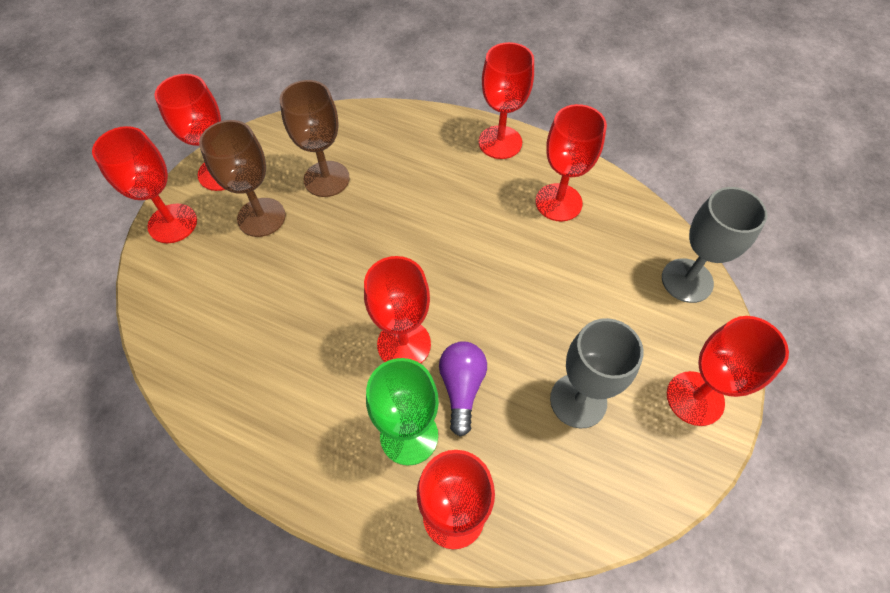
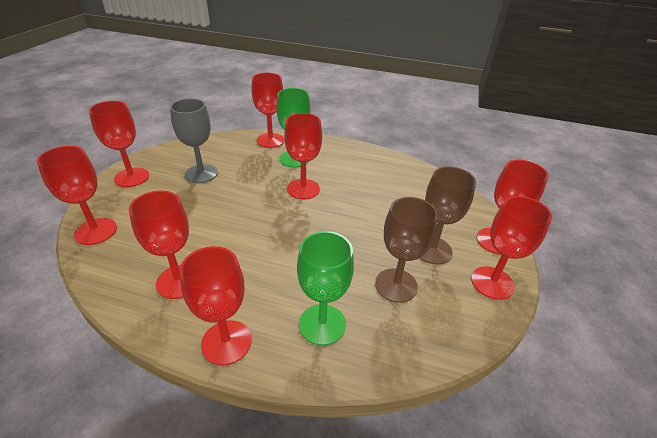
camera: 170 degrees right, 20 degrees down
(413, 149) = (322, 324): none -> green goblet
(462, 388) = (267, 175): purple light bulb -> none
(687, 280) = (96, 231): grey goblet -> red goblet

